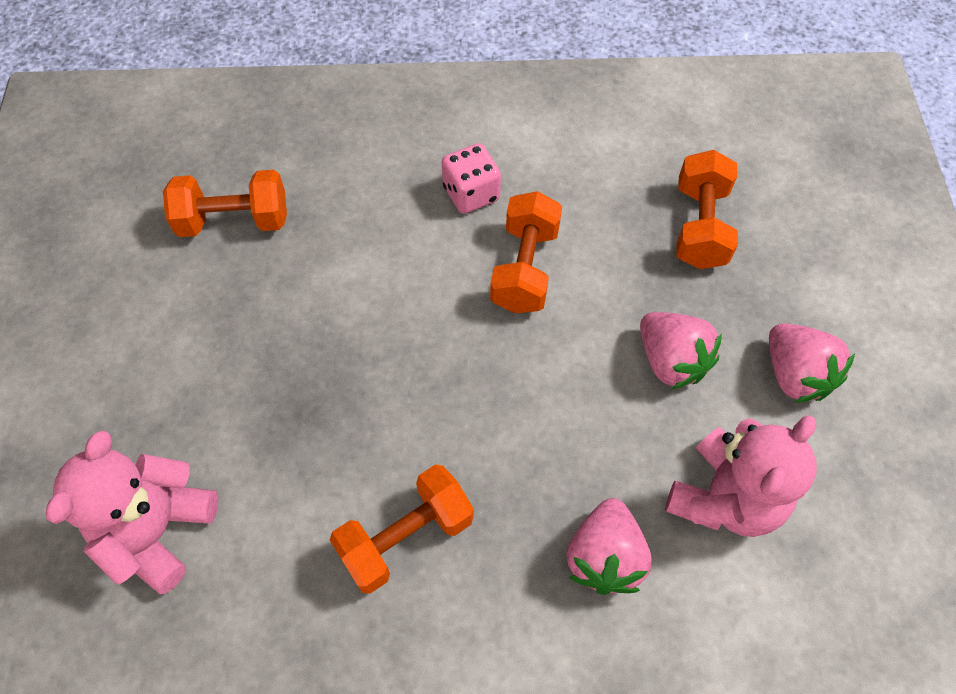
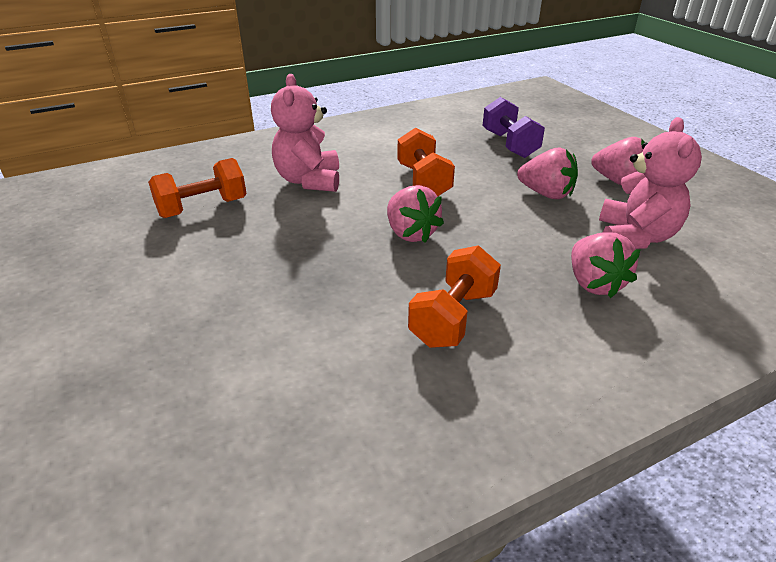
camera: 25 degrees left, 25 degrees down
(157, 530) = (245, 380): pink teddy bear -> pink teddy bear (309, 180)
(445, 370) = (411, 233): none -> pink strawberry
(471, 194) = (363, 162): pink dice -> none
(700, 226) = (509, 144): orange dumbbell -> purple dumbbell

